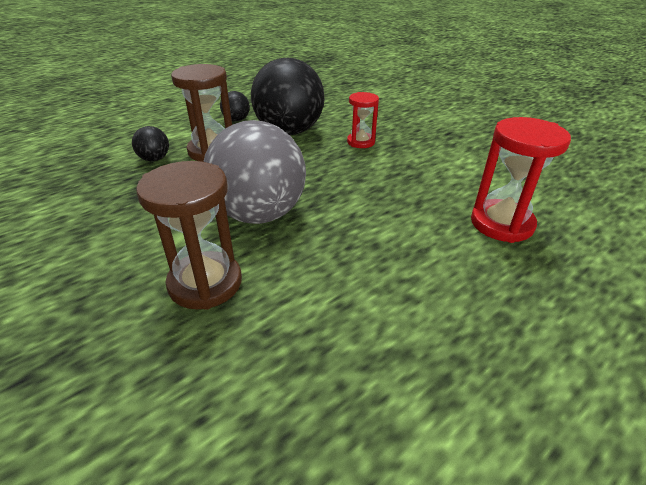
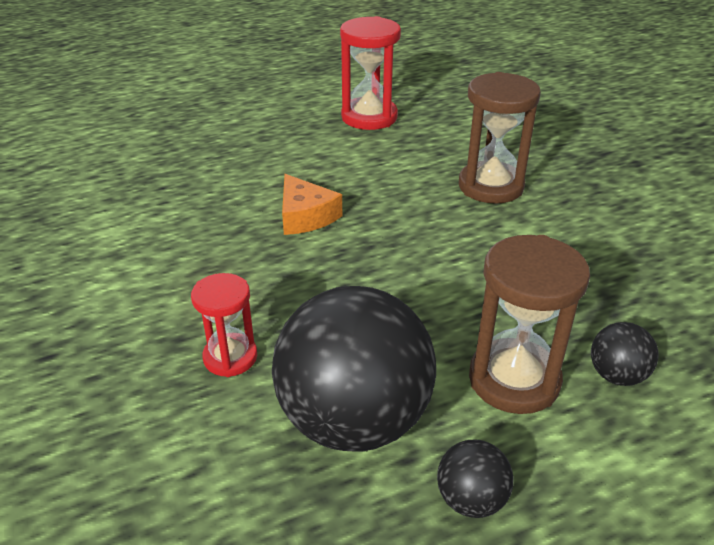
camera: 165 degrees left, 0 degrees up
(259, 214) = (436, 243): grey ball -> none
(376, 220) = (305, 216): none -> orange cheese
(501, 224) = (177, 194): red hourglass -> red hourglass (369, 117)

